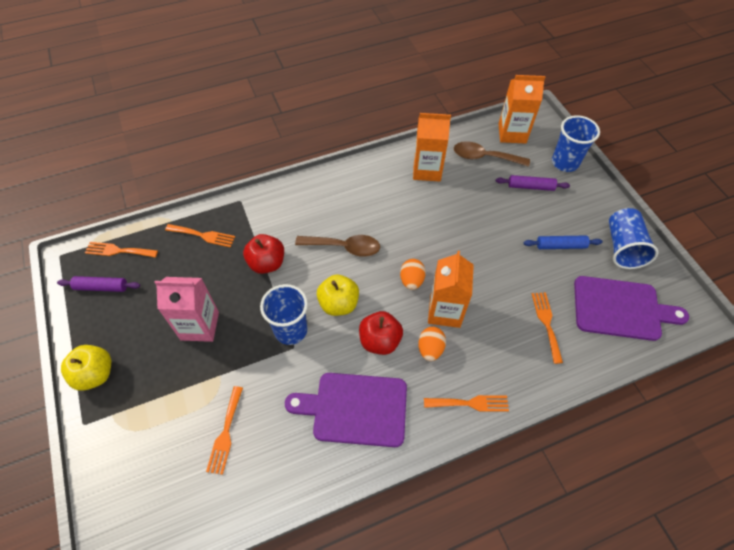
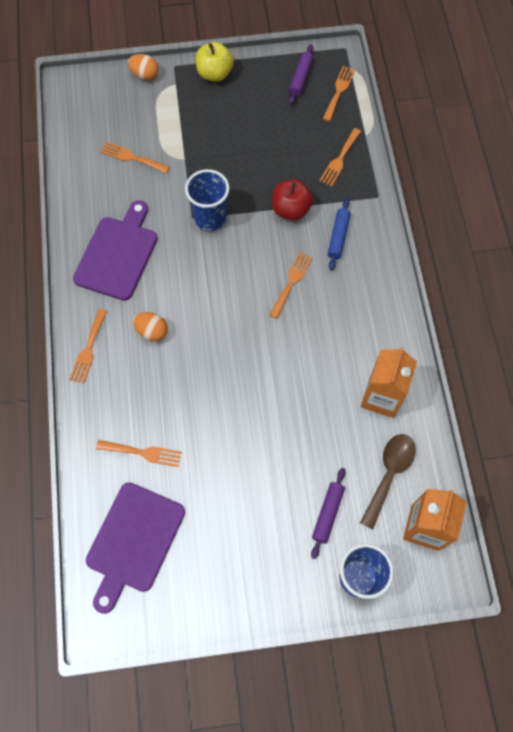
camera: 105 degrees right, 10 degrees up
(200, 326) = (237, 148): pink carton -> none
(338, 304) = (225, 263): yellow apple -> none
(344, 247) = (291, 282): brown spoon -> orange fork
(380, 341) = (175, 290): red apple -> none
(411, 280) = (232, 336): orange egg -> orange egg (145, 75)
(445, 311) = (187, 357): orange carton -> none
(560, 246) = (232, 511): blue rolling pin -> blue rolling pin (338, 237)
(622, 247) = (209, 586): blue cup -> none

